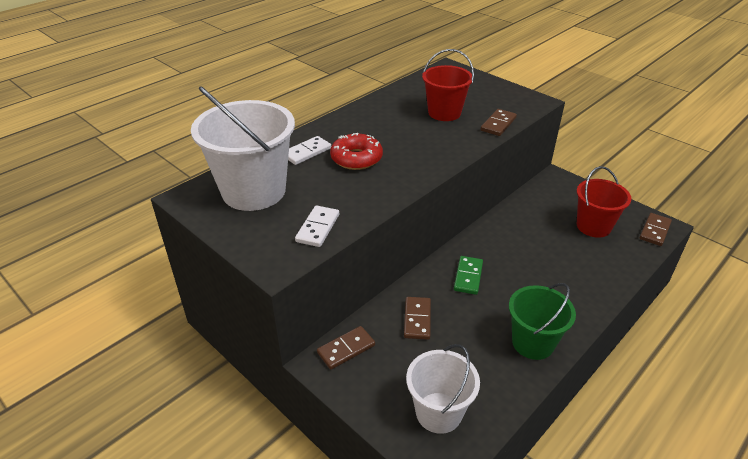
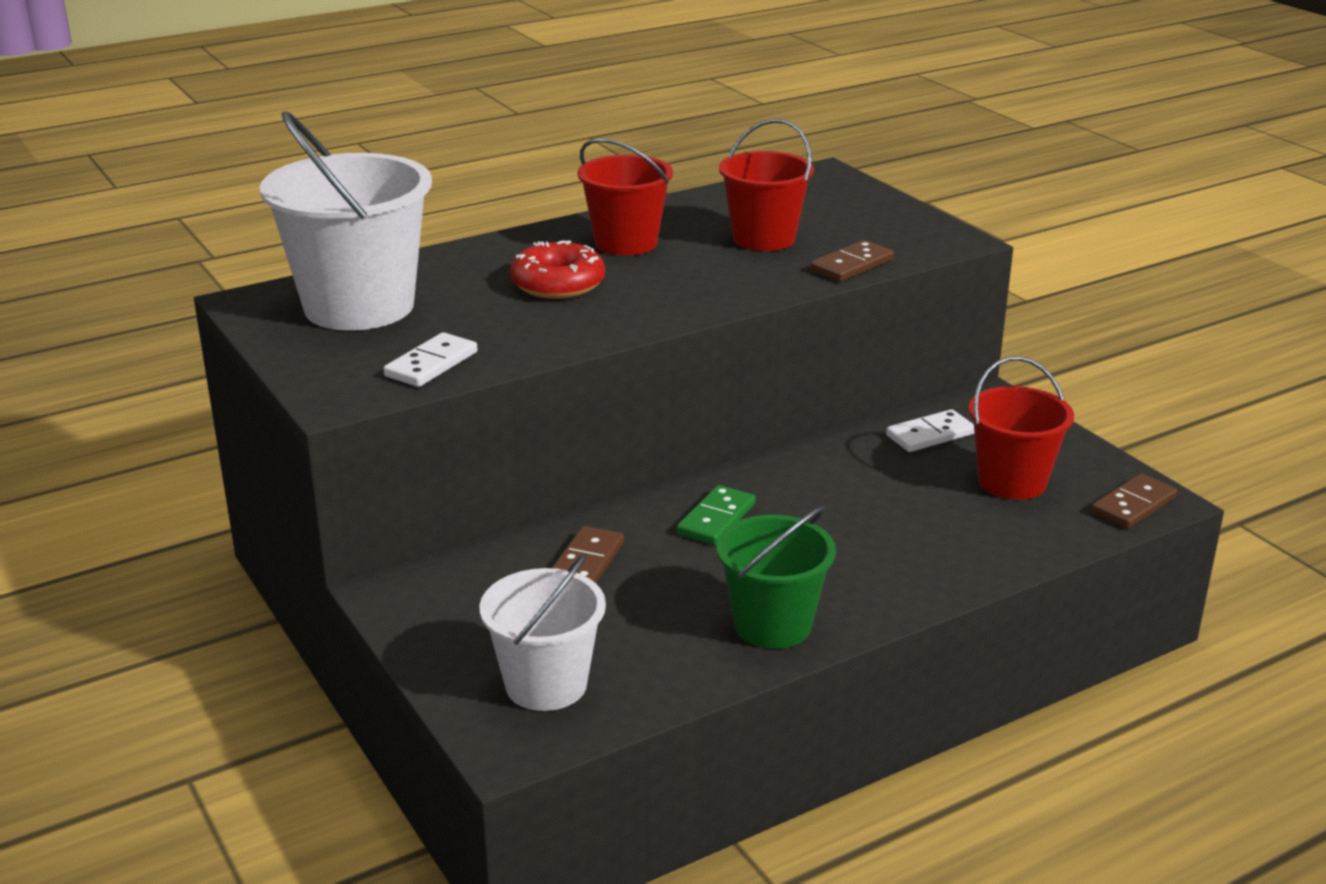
camera: 15 degrees right, 10 degrees down
(307, 152) = (479, 267): white domino -> white domino (930, 435)
(346, 349) = (441, 581): brown domino -> none
(376, 125) = (626, 243): none -> red bucket

